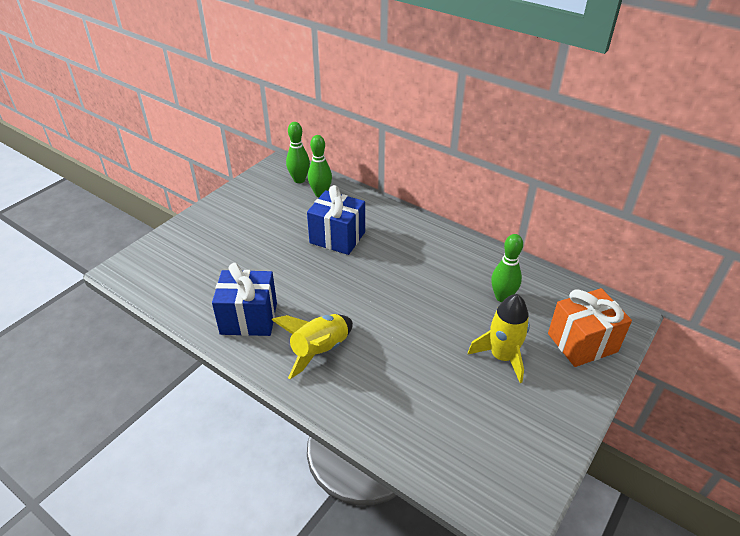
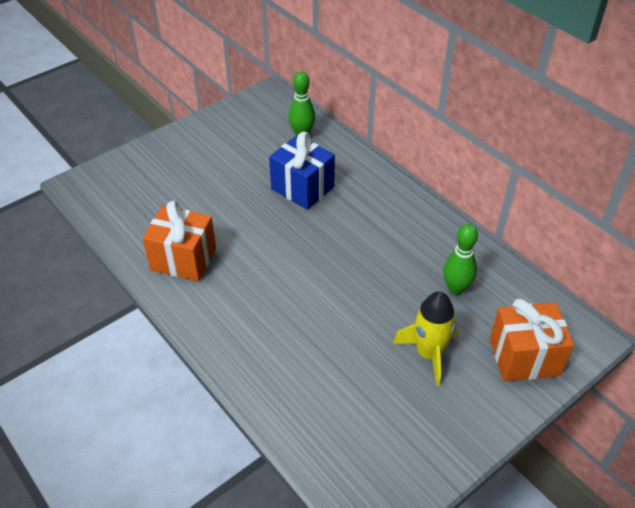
camera: 15 degrees right, 5 degrees up
(249, 318) = (183, 259): blue gift -> orange gift
(299, 180) = (285, 114): green bowling pin -> none
(319, 351) = (242, 307): yellow rocket -> none

